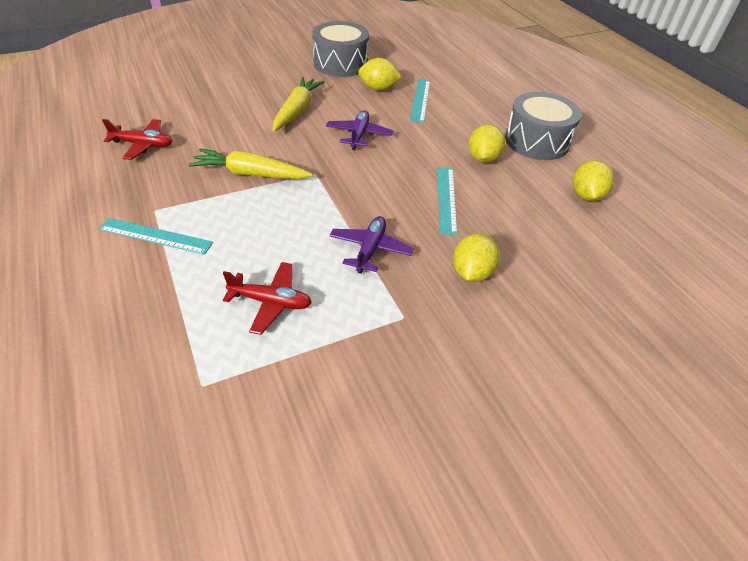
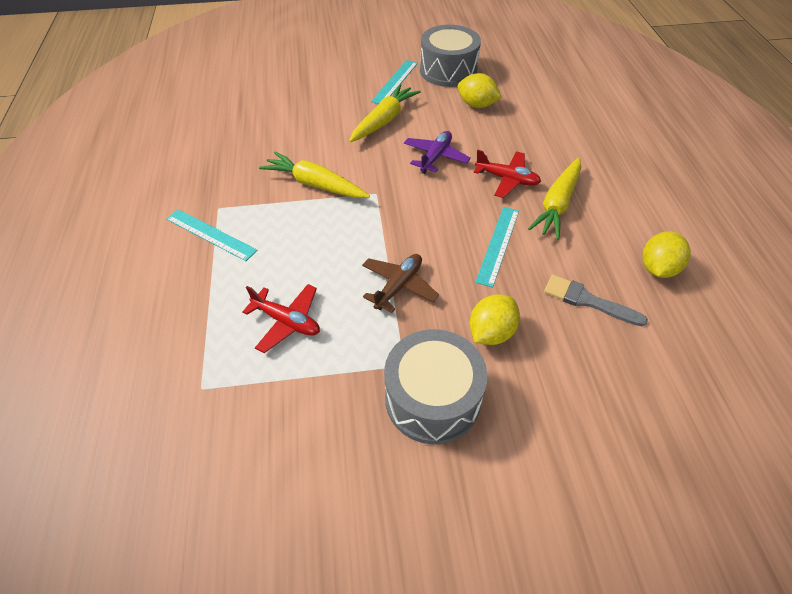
camera: 20 degrees right, 5 degrees up
(143, 145) = (230, 138): red plane -> red plane (507, 179)
(370, 249) = (399, 286): purple plane -> brown plane
(420, 100) = (516, 124): turquoise ruler -> turquoise ruler (395, 82)
(483, 158) = (557, 204): yellow lemon -> yellow carrot
(537, 141) = (628, 192): grey drum -> grey drum (432, 398)
(542, 231) = (587, 301): none -> grey brush

